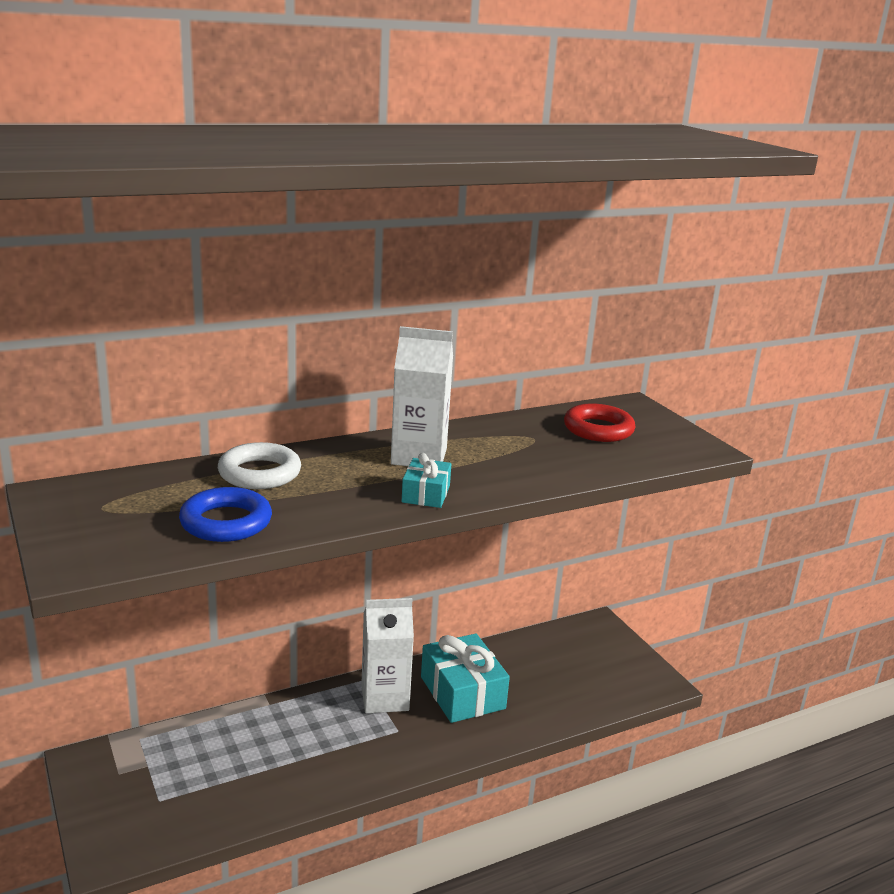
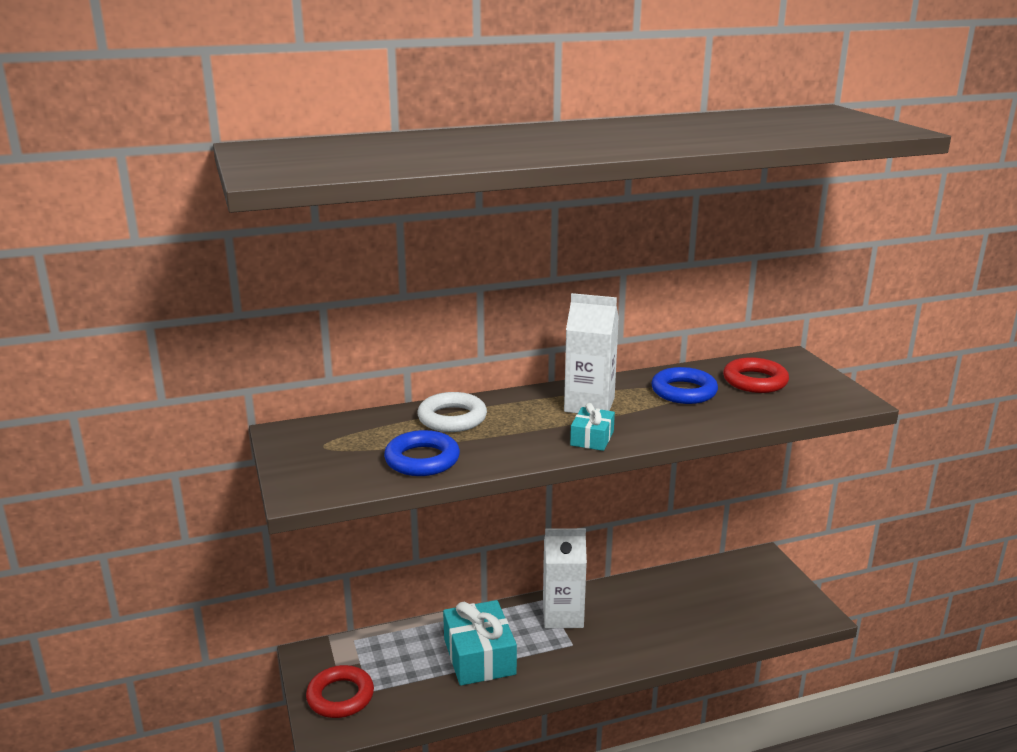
camera: 10 degrees right, 0 degrees up
(124, 809) = (340, 696): none -> red ring
(462, 692) = (632, 614): turquoise gift -> turquoise gift (479, 656)
(523, 441) = (683, 391): none -> blue ring

